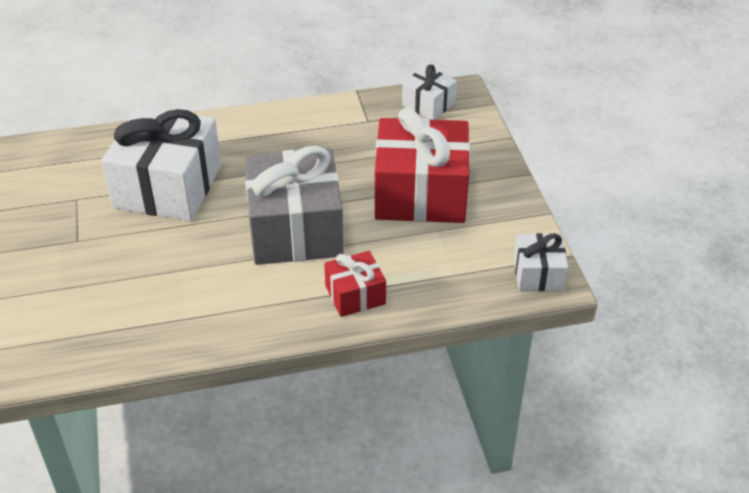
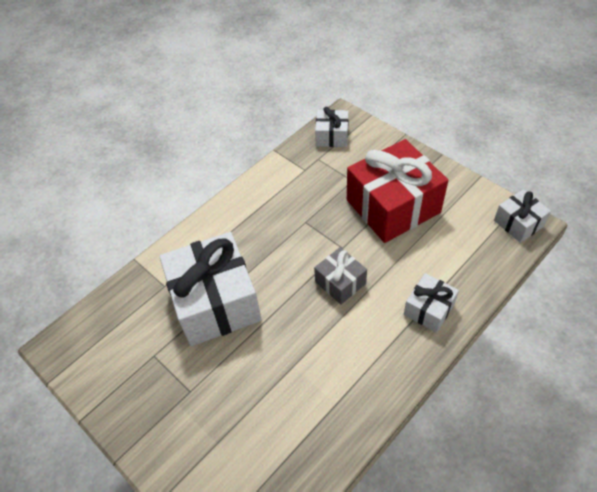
camera: 30 degrees left, 10 degrees up
(295, 229) = (340, 282): grey gift -> grey gift, size x0.49
(355, 295) = (429, 309): red gift -> white gift

